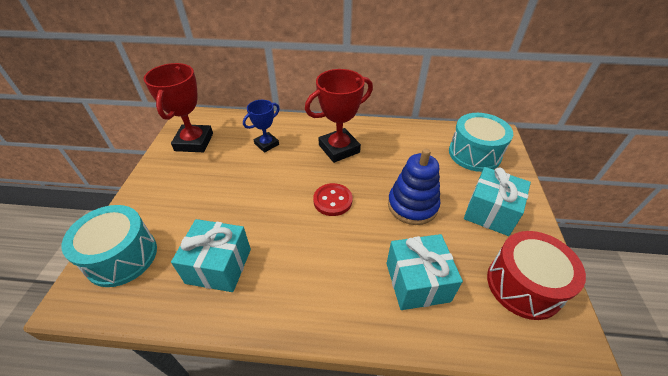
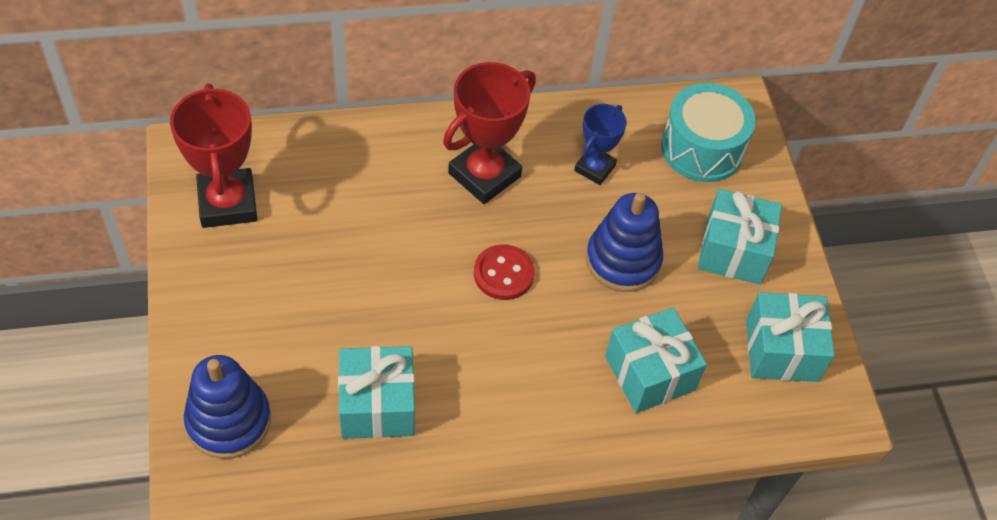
camera: 20 degrees left, 10 degrees up
(122, 256) = (228, 421): turquoise drum -> blue stacking toy
(266, 144) = (358, 186): blue trophy -> blue trophy (594, 168)
(523, 285) = (781, 350): red drum -> turquoise gift

